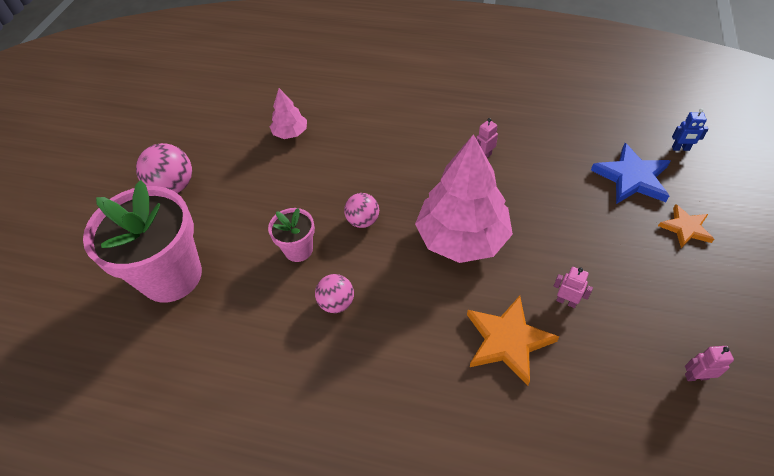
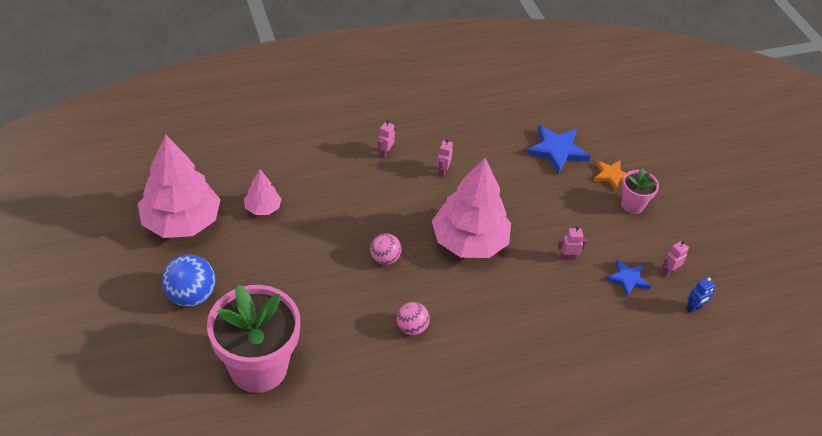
camera: 40 degrees left, 5 degrees down
(174, 186) = (191, 295): pink ball -> blue ball
(218, 121) = (181, 221): none -> pink tree
(298, 250) = (350, 302): pink flower pot -> pink flower pot (632, 205)
(438, 120) = (385, 153): none -> pink robot
(507, 341) = (547, 300): orange star -> none
(630, 361) = (627, 279): none -> blue star
(680, 148) = (576, 116): blue robot -> blue robot (693, 308)

